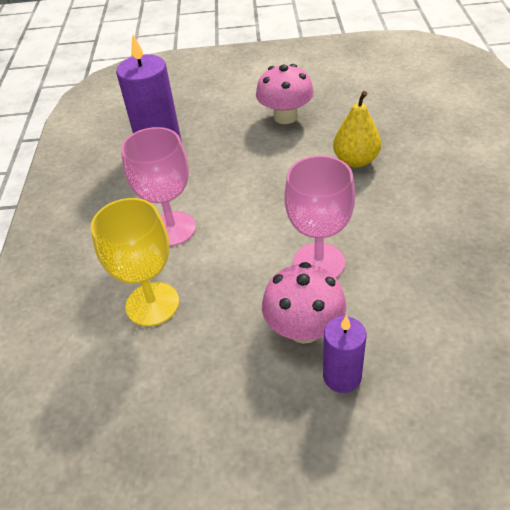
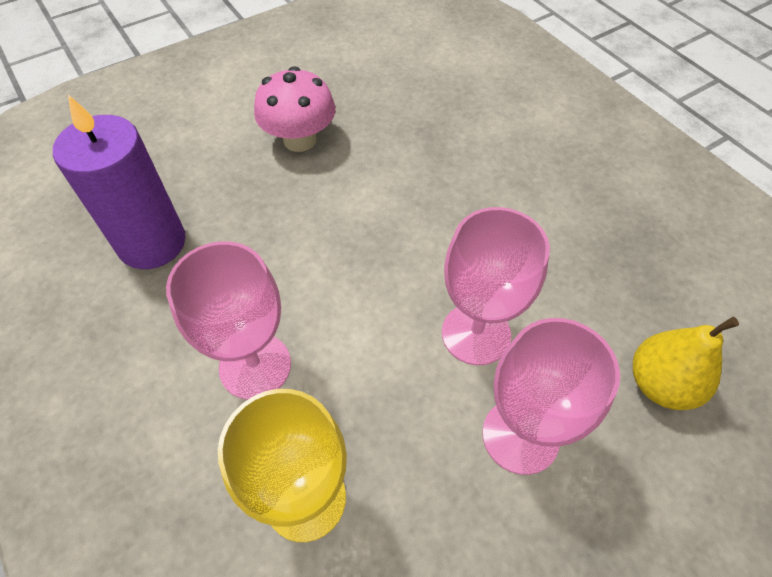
camera: 35 degrees left, 10 degrees up
(304, 329) = (520, 436): pink mushroom -> pink goblet
(342, 376) = (603, 479): purple candle -> none
(355, 160) = (425, 175): yellow pear -> yellow pear (660, 384)

